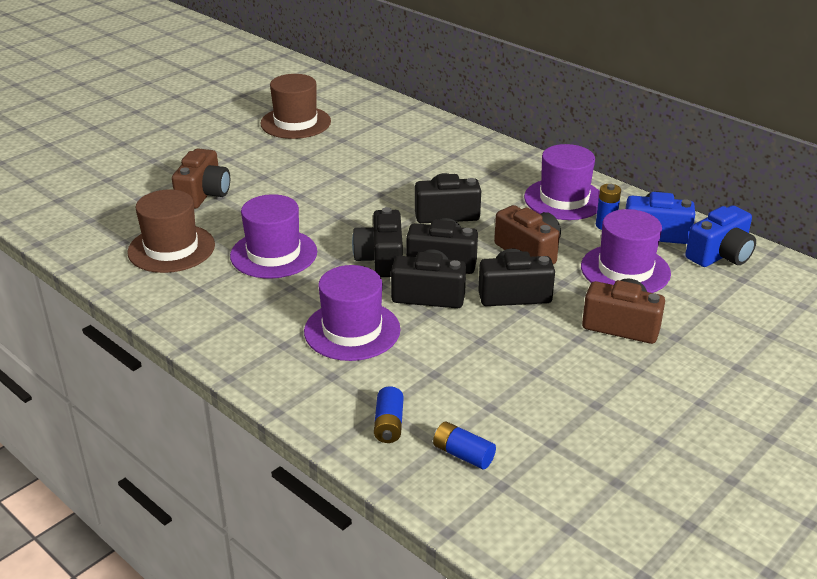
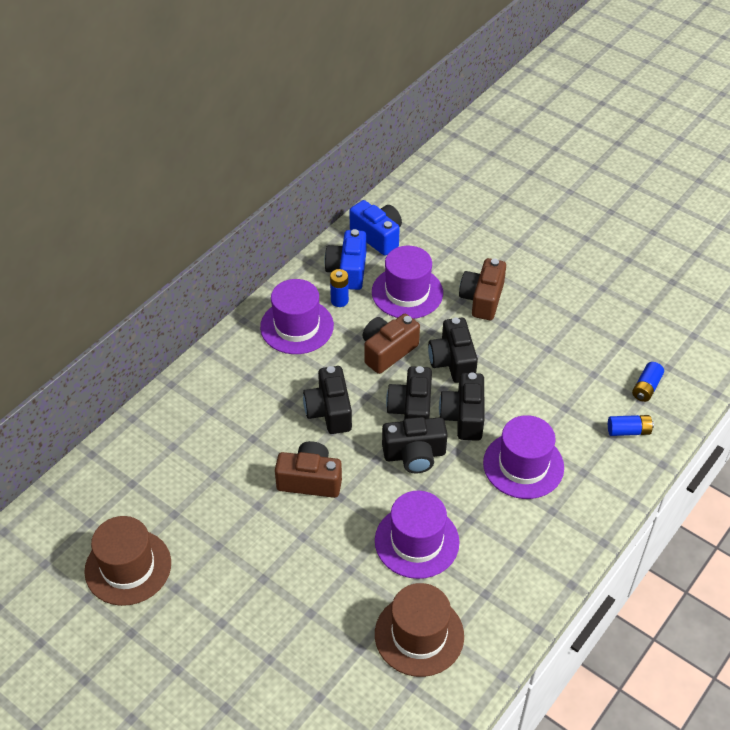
camera: 95 degrees left, 15 degrees up
(204, 194) = (306, 630): brown camera -> brown camera (310, 480)

